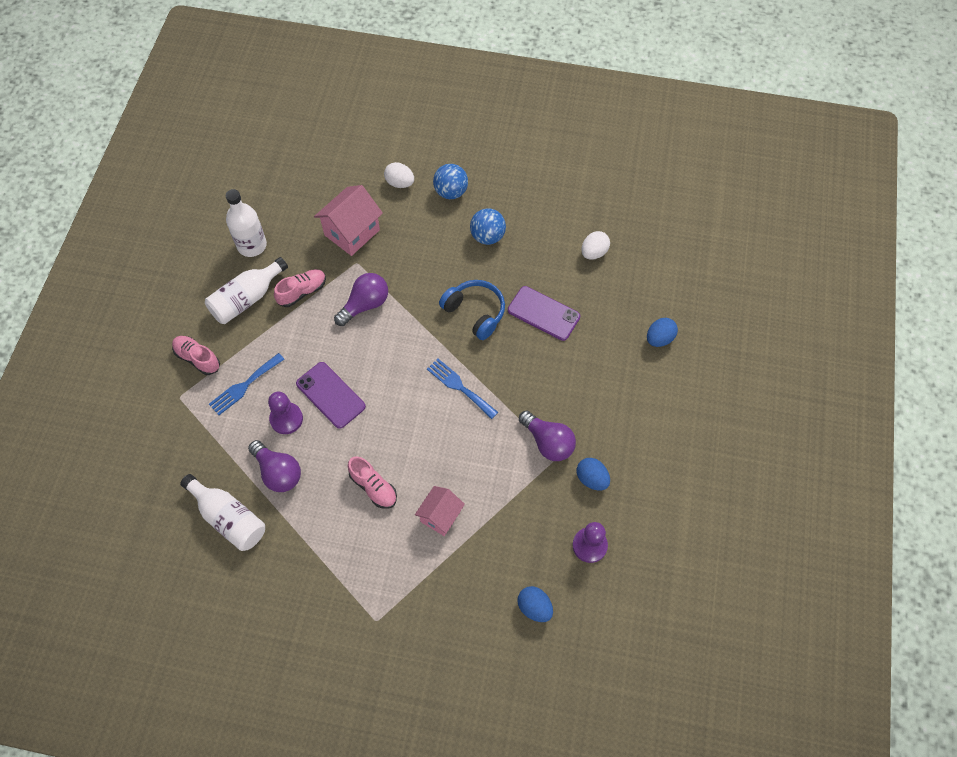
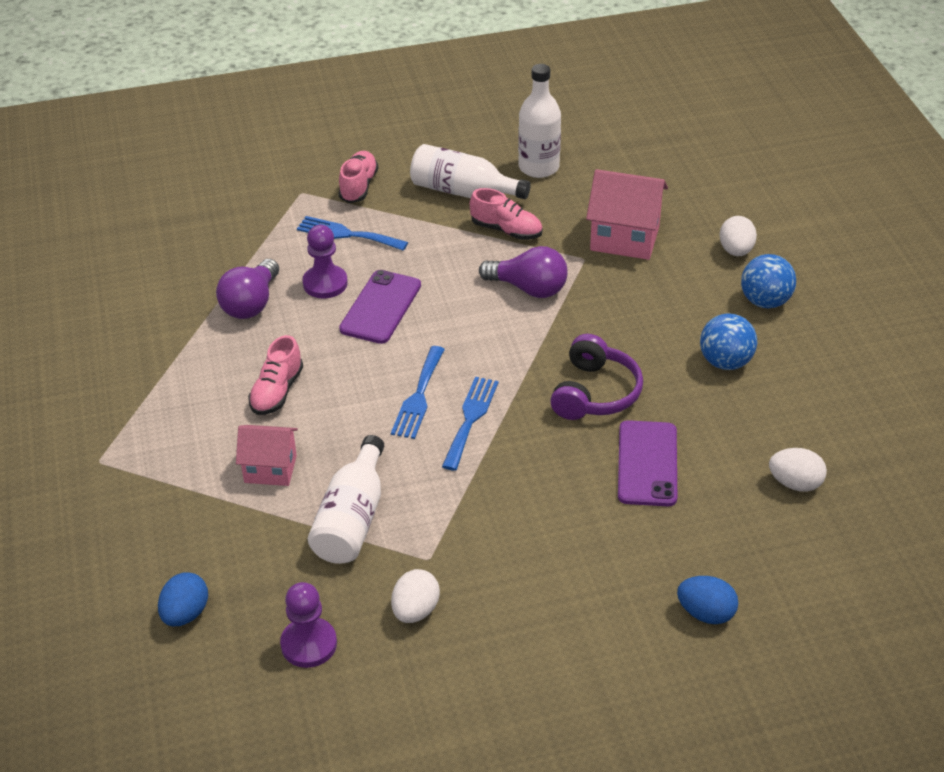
camera: 65 degrees right, 20 degrees down
(229, 518) = (171, 288): white bottle -> white bottle (352, 519)
(425, 407) = (418, 397): none -> blue fork
(475, 312) = (595, 393): blue headphones -> purple headphones
(548, 442) = (444, 541): purple light bulb -> none
(591, 479) = (415, 610): blue egg -> white egg

